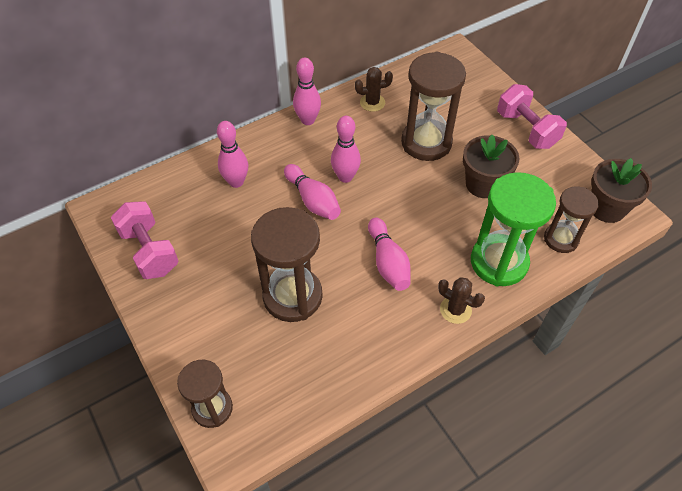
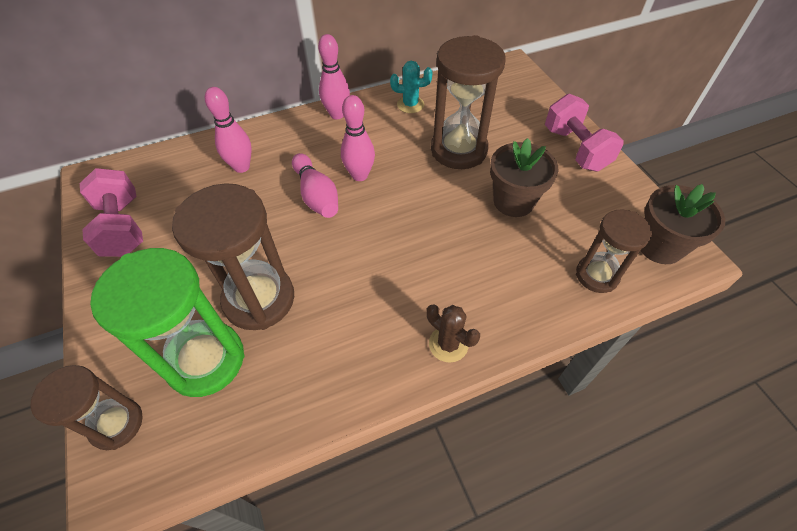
camera: 10 degrees right, 0 degrees up
(372, 103) = (410, 104): brown cactus -> turquoise cactus
(388, 262) = (381, 275): pink bowling pin -> none
(499, 262) = (514, 293): green hourglass -> green hourglass (205, 360)

